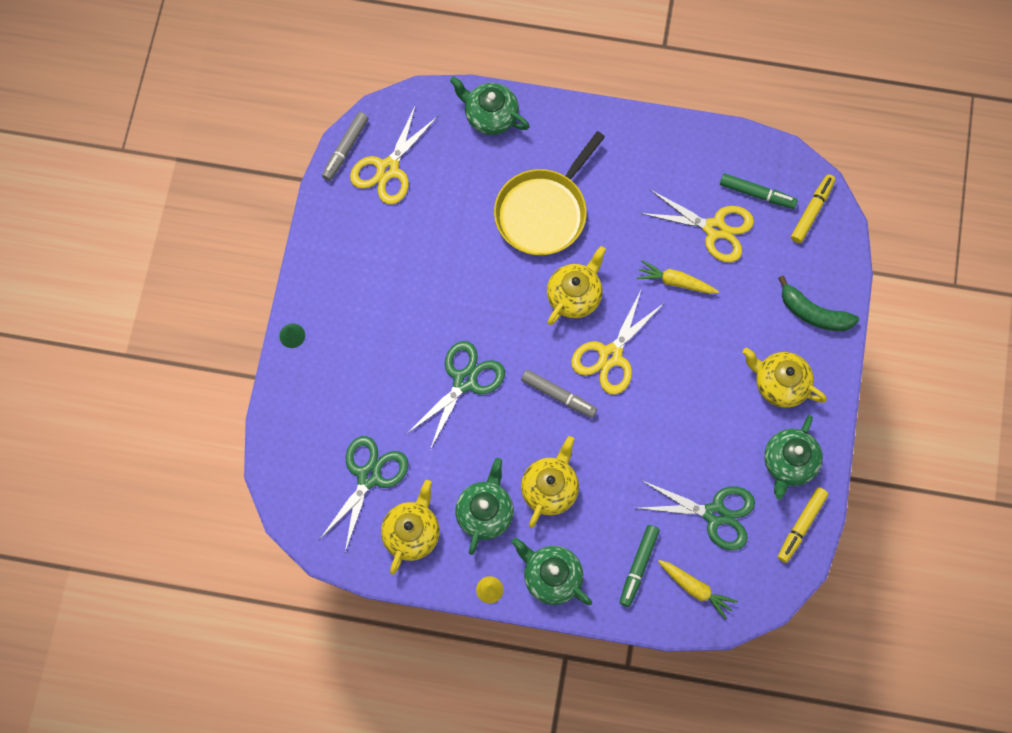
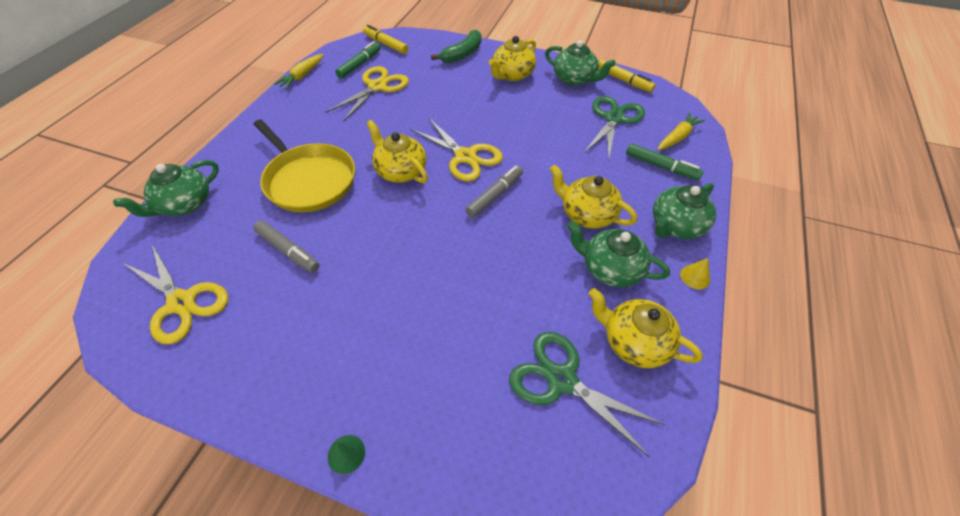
camera: 80 degrees left, 20 degrees down
(345, 149) = (124, 345): grey marker -> grey marker (288, 250)
(465, 381) = (462, 265): green scissors -> none
(675, 282) = (412, 112): yellow carrot -> yellow carrot (302, 76)

